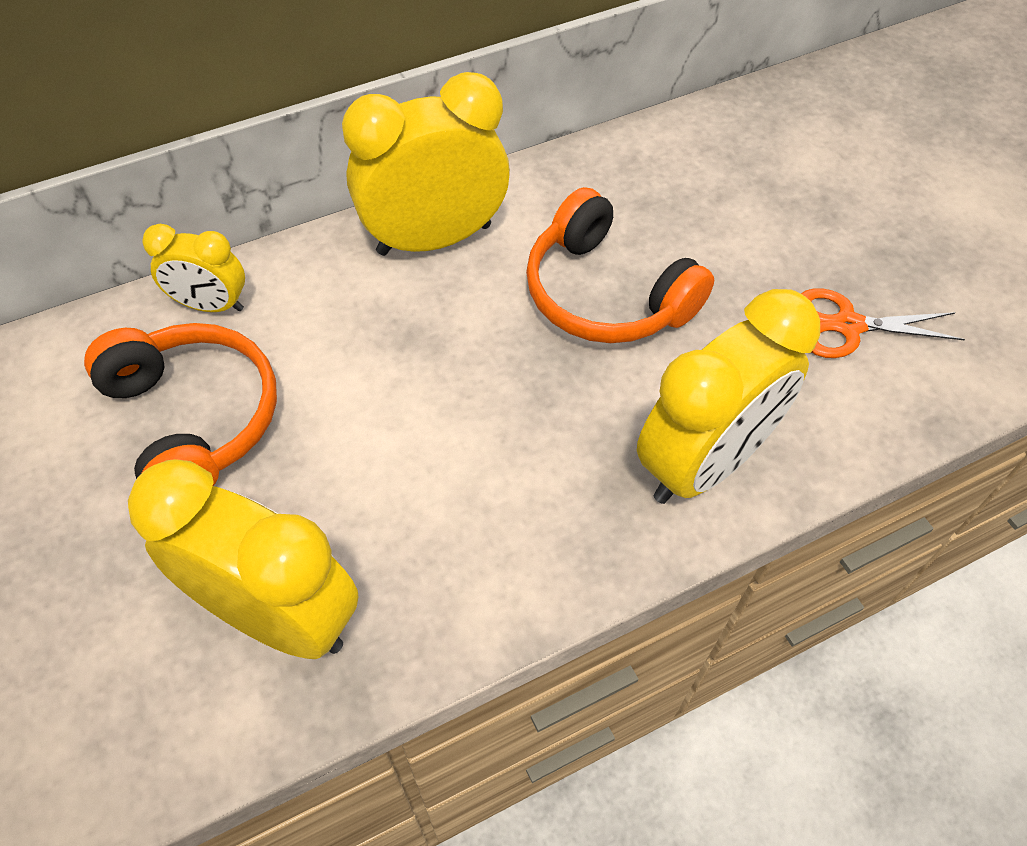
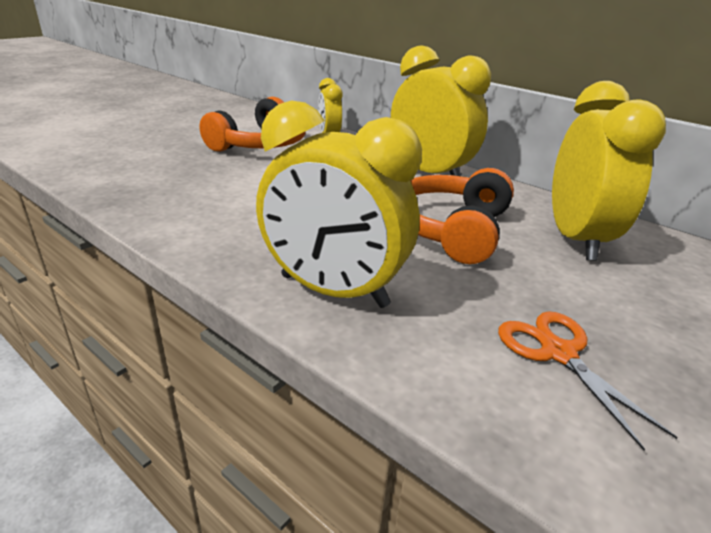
camera: 65 degrees right, 25 degrees down
(277, 616) = (154, 177): yellow clock -> yellow clock (575, 239)

